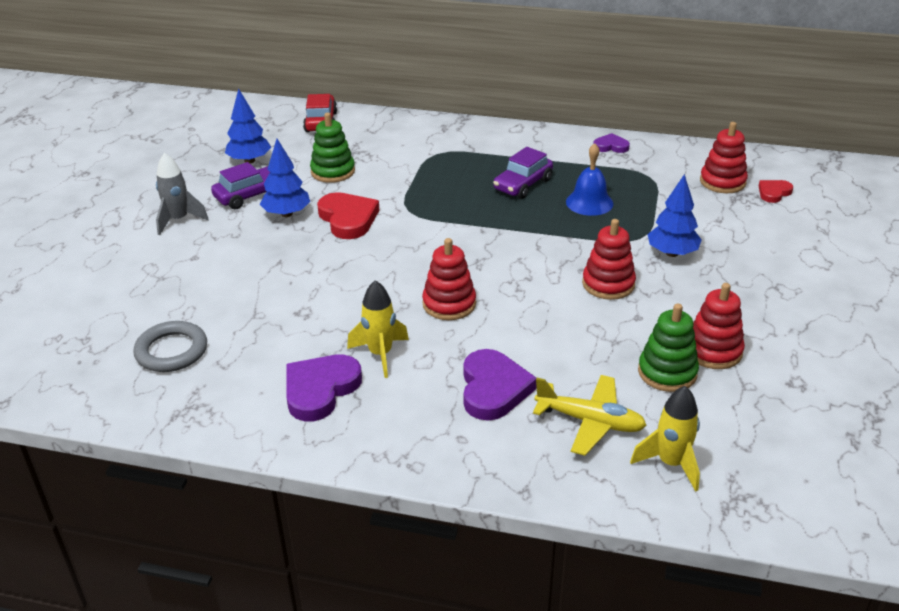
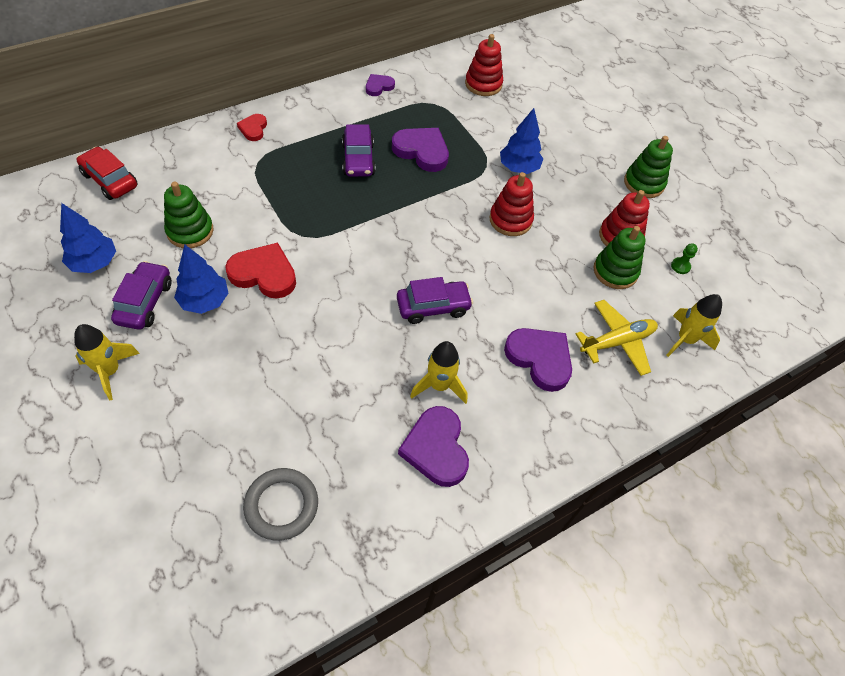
camera: 50 degrees left, 20 degrees up
(178, 220) = (110, 371): grey rocket -> yellow rocket
(449, 304) = (433, 307): red stacking toy -> purple car
(589, 202) = (422, 151): blue bell -> purple heart
(753, 408) = (680, 266): none -> green pawn
(773, 193) = (521, 78): red heart -> red heart (253, 129)
(806, 326) = (644, 183): none -> green stacking toy

